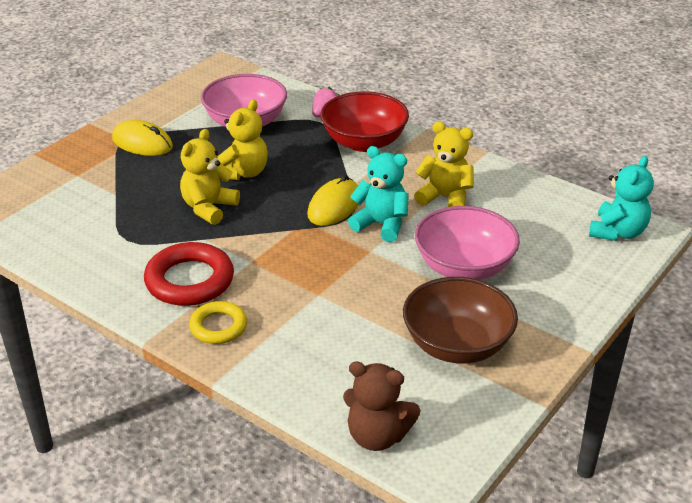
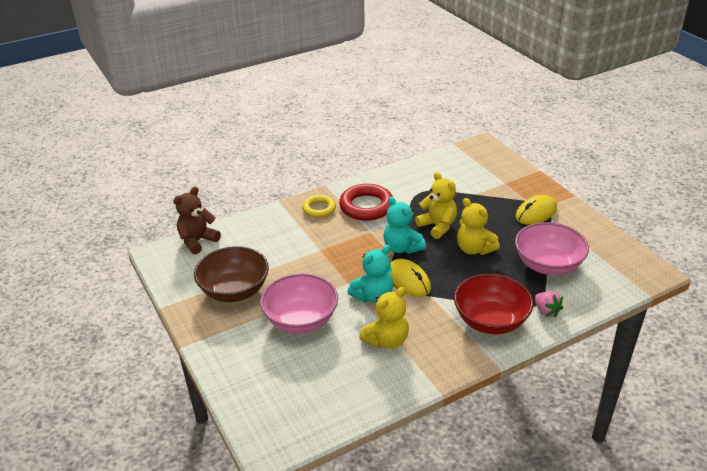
camera: 115 degrees right, 0 degrees up
(617, 232) = (280, 426): turquoise teddy bear -> turquoise teddy bear (402, 248)

